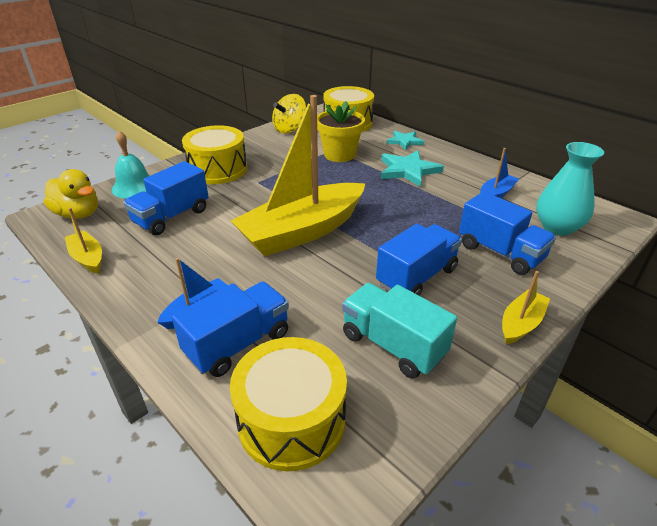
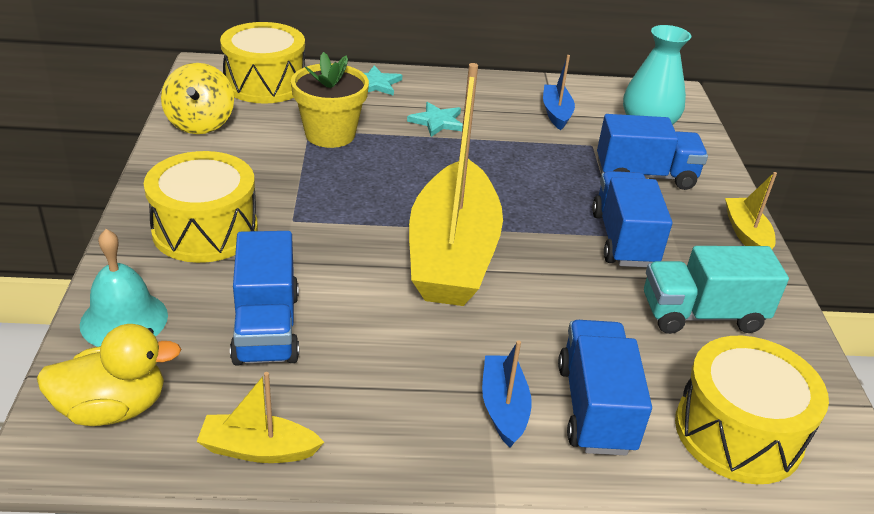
camera: 50 degrees left, 0 degrees up
(408, 170) = (437, 122): turquoise star -> turquoise star, size x0.63

